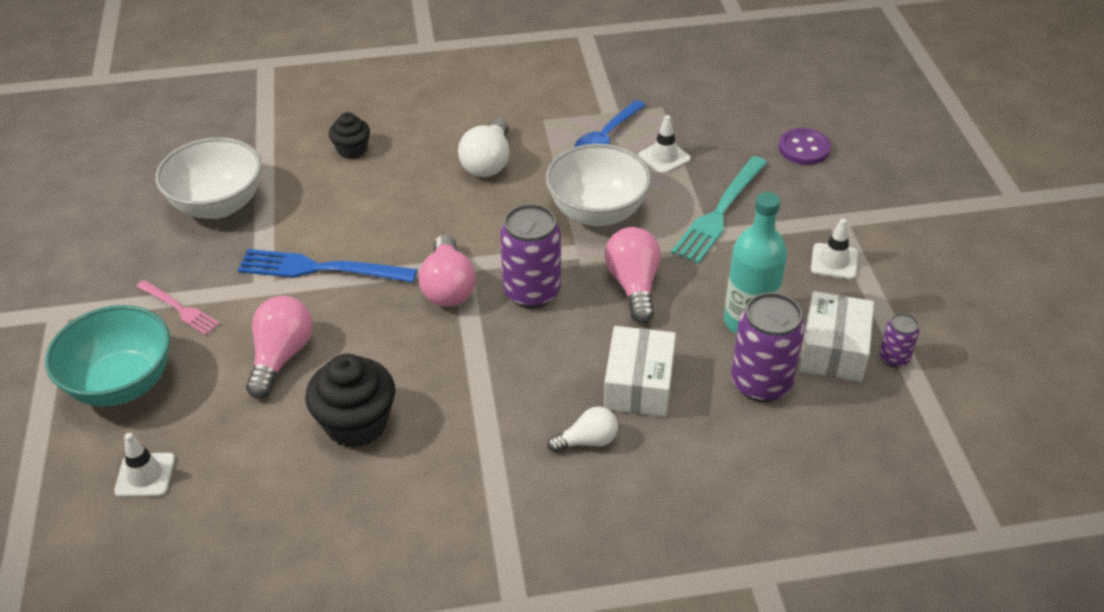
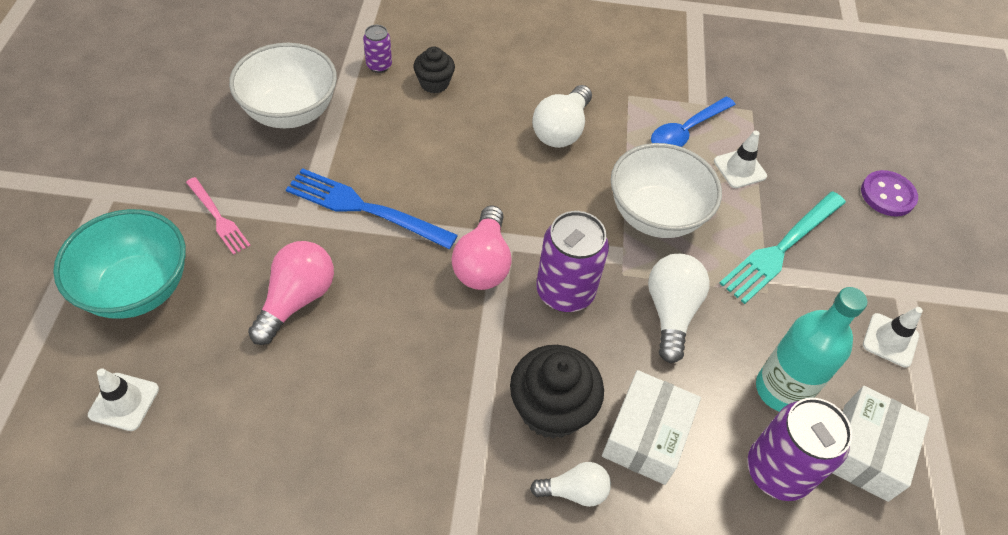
camera: 10 degrees right, 10 degrees up
(356, 423) = (346, 400): black cupcake -> black cupcake (551, 409)
(633, 285) = (671, 312): pink light bulb -> white light bulb
(894, 358) = (930, 481): purple can -> purple can (379, 65)

